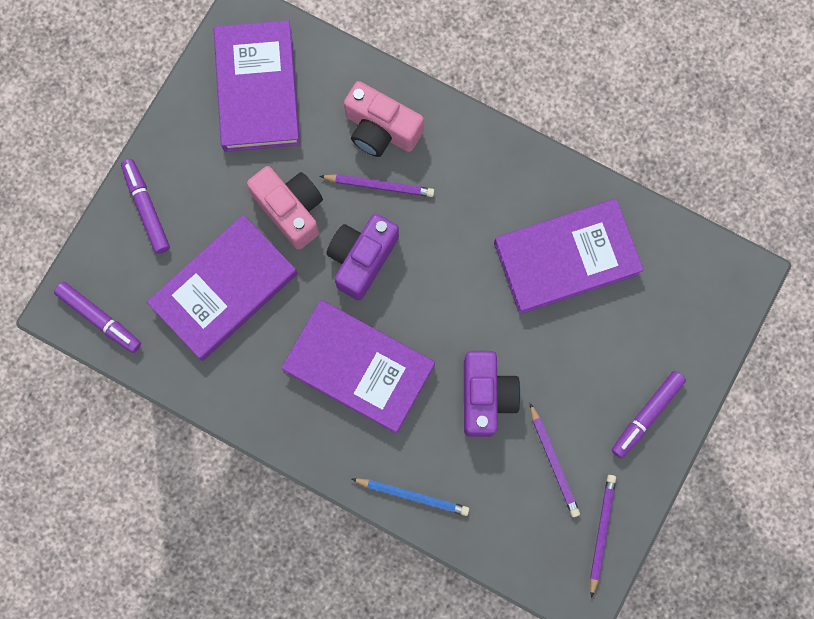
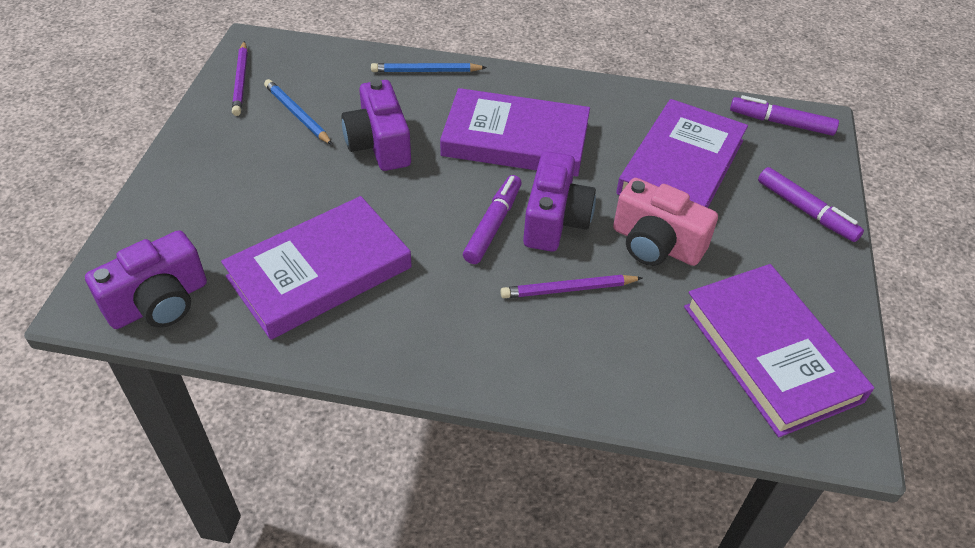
camera: 160 degrees right, 30 degrees down
(381, 129) = (595, 347): pink camera -> none
(553, 462) = (297, 114): purple pencil -> blue pencil
(646, 415) = (204, 163): purple marker -> purple marker (493, 225)
(692, 263) = (159, 302): none -> purple camera

